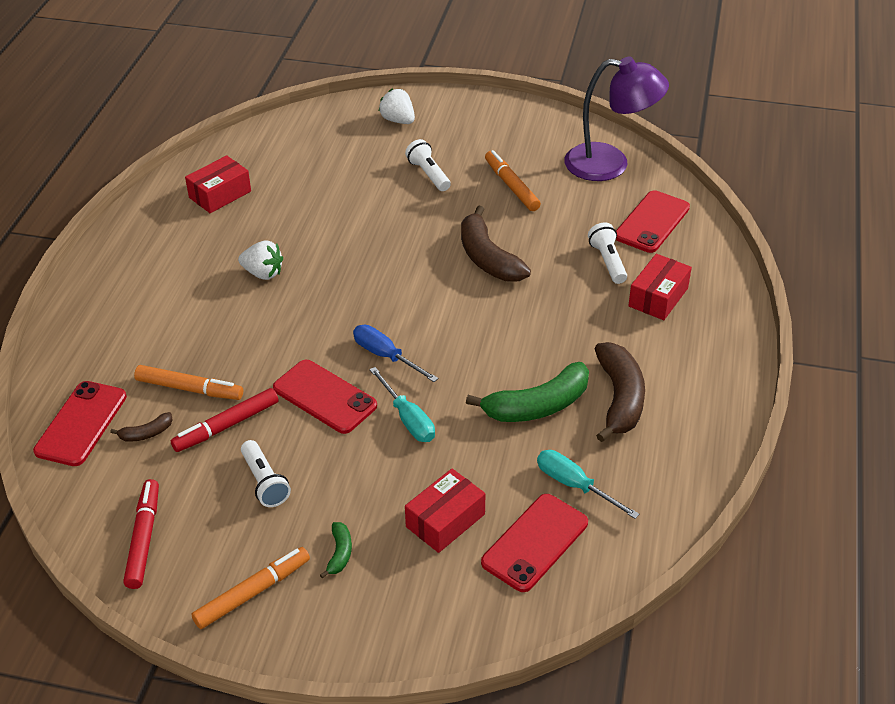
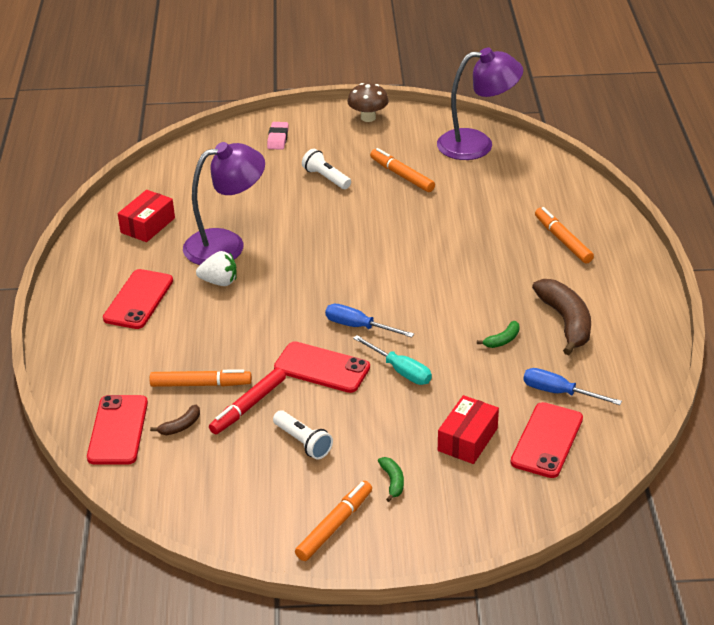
camera: 15 degrees left, 5 degrees down
(143, 538) = (220, 506): red marker -> none
(290, 232) = (226, 244): none -> purple lamp
(398, 120) = (278, 138): white strawberry -> pink eraser
(487, 258) = (408, 235): brown banana -> none
(504, 112) = (368, 117): none -> brown mushroom
(537, 406) = (502, 340): green banana -> green banana, size x0.47
(574, 485) = (559, 392): turquoise screwdriver -> blue screwdriver
(607, 261) = (509, 220): white flashlight -> none
(652, 222) = (532, 184): red phone -> red phone (138, 299)
(658, 297) = (562, 240): red box -> orange marker

